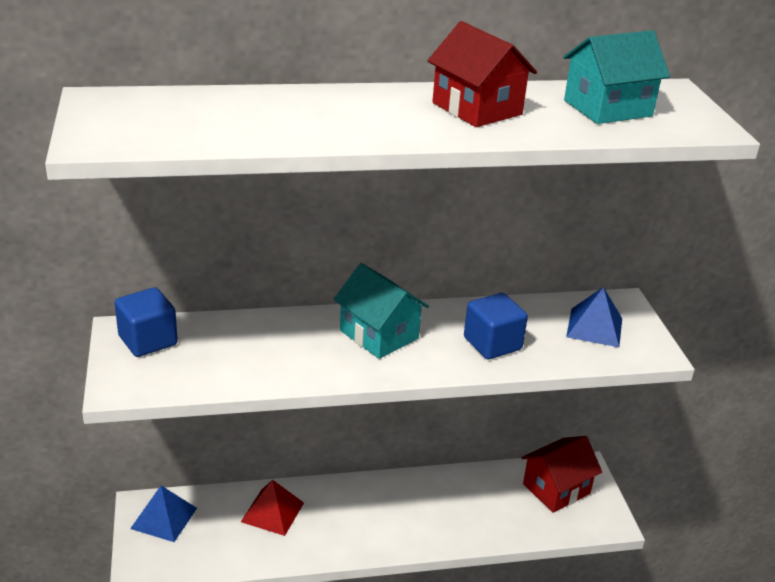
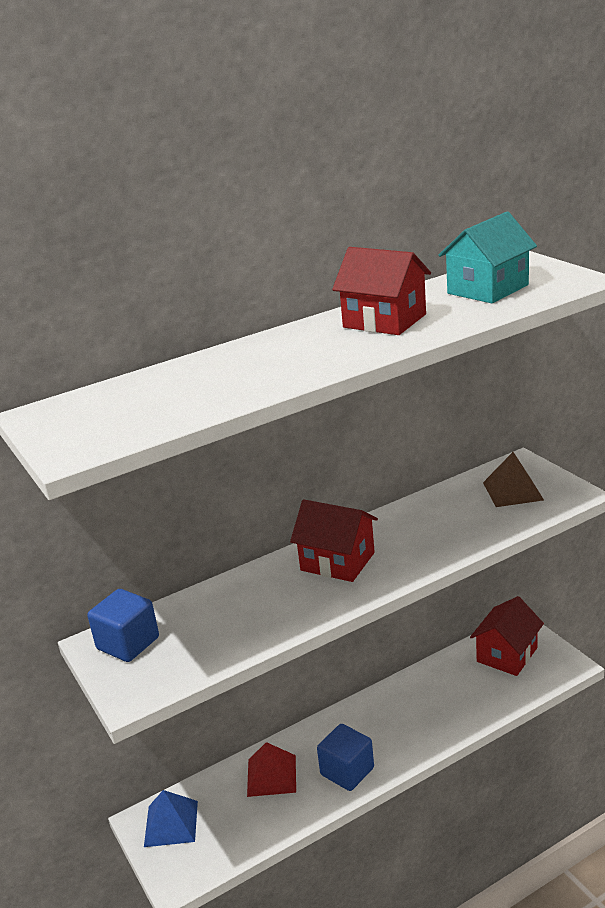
camera: 15 degrees left, 5 degrees down
(379, 334) = (337, 561): turquoise house -> red house
(492, 344) = (440, 534): blue cube -> blue cube (347, 771)
(594, 327) = (512, 491): blue pyramid -> brown pyramid

